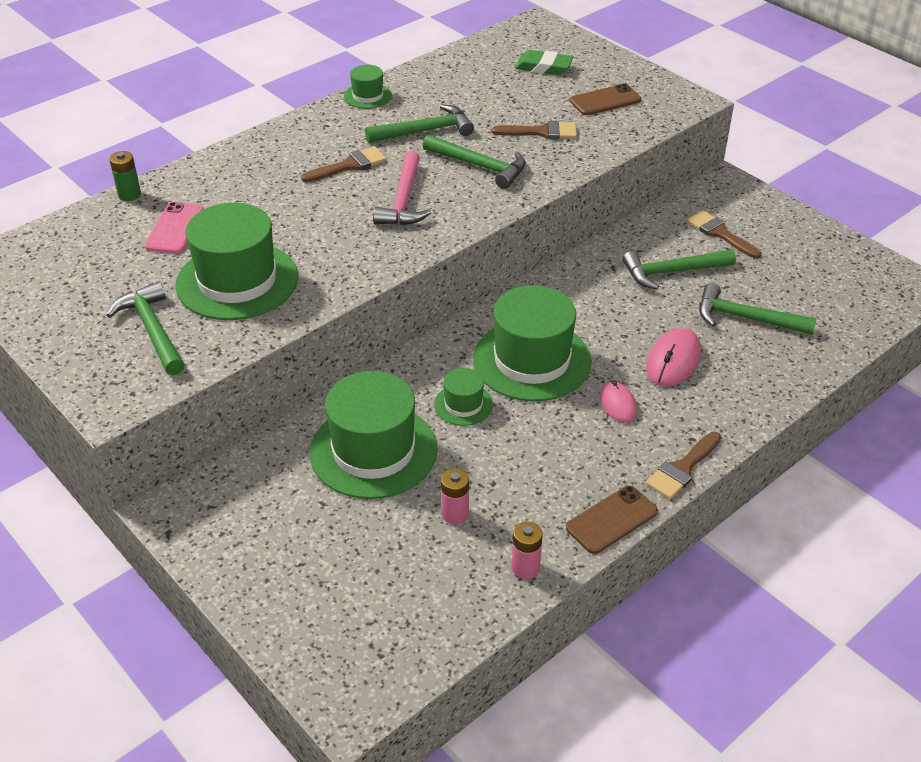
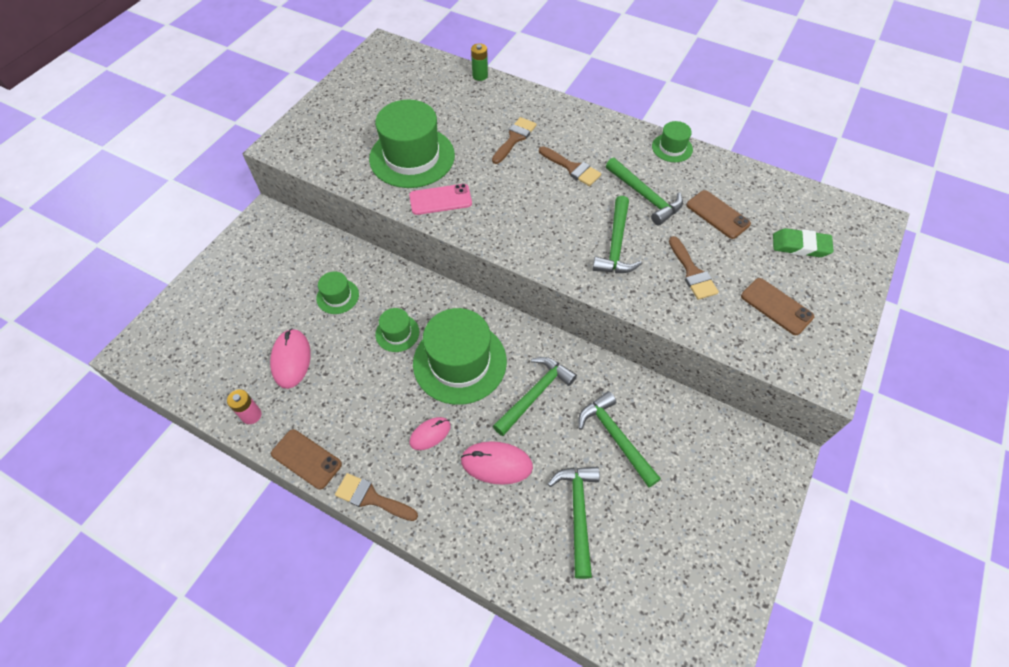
camera: 70 degrees right, 15 degrees up
(152, 330) = (349, 137): green hammer -> green hammer (534, 394)
(175, 228) = (454, 109): pink phone -> pink phone (440, 200)
(373, 451) = (337, 296): green hat -> green hat, size x0.48
(404, 200) = (545, 212): pink hammer -> none
(455, 514) = (291, 359): pink battery -> pink mouse
(478, 97) = (717, 214): none -> brown phone
(543, 67) = (800, 246): green eraser -> green eraser turned 75 degrees counterclockwise
(720, 233) = (694, 466): brown brush -> brown brush (514, 138)

